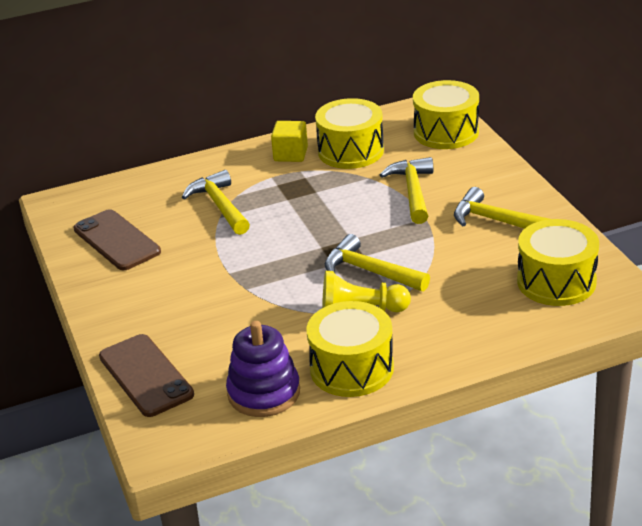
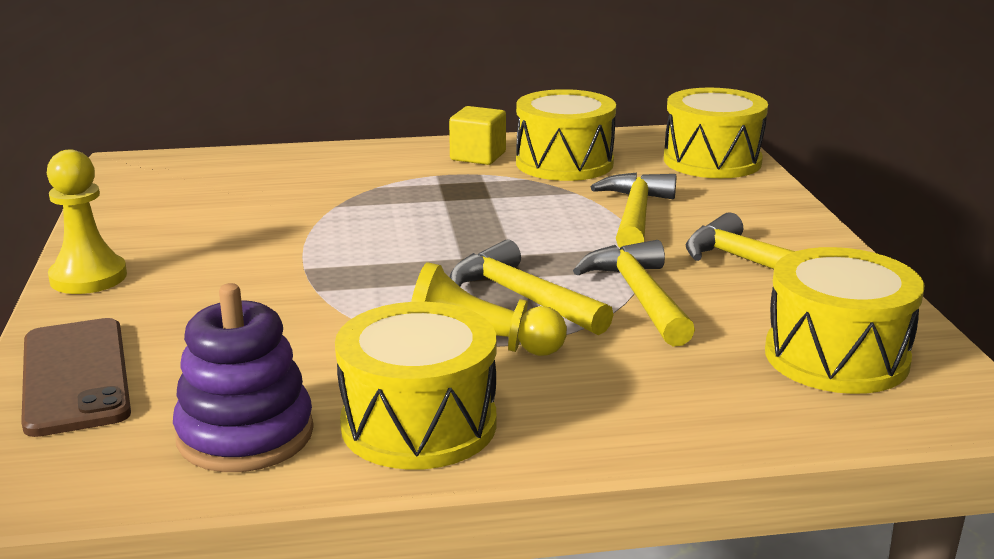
camera: 10 degrees right, 10 degrees down
(101, 305) = (88, 277): none -> yellow pawn
(117, 240) = (174, 211): brown phone -> none
(219, 206) = (344, 194): yellow hammer -> yellow hammer (639, 296)

